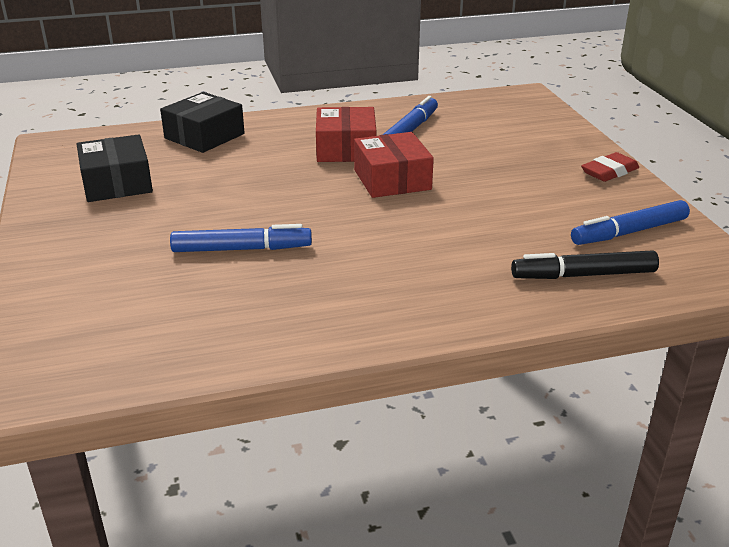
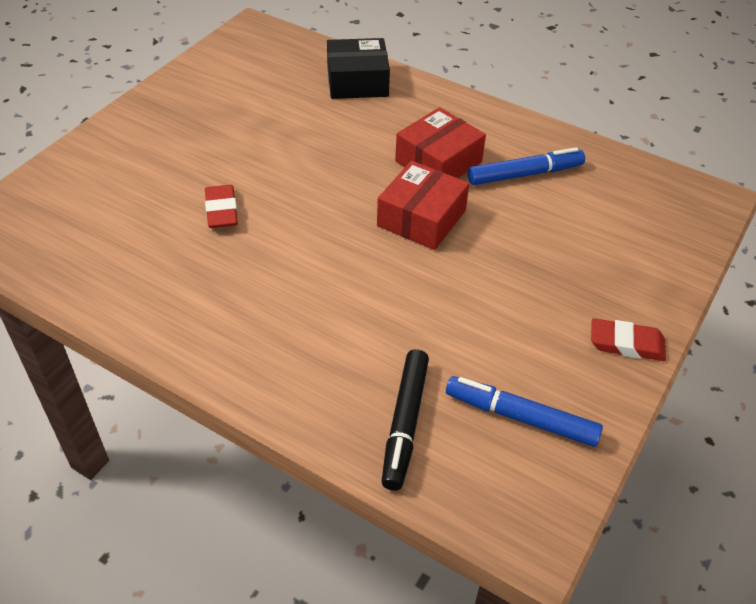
camera: 45 degrees right, 15 degrees up
(117, 183) = (237, 94): black box -> none
(242, 249) = (221, 210): blue marker -> red eraser
(583, 275) = (405, 423): black marker -> black marker turned 120 degrees counterclockwise

